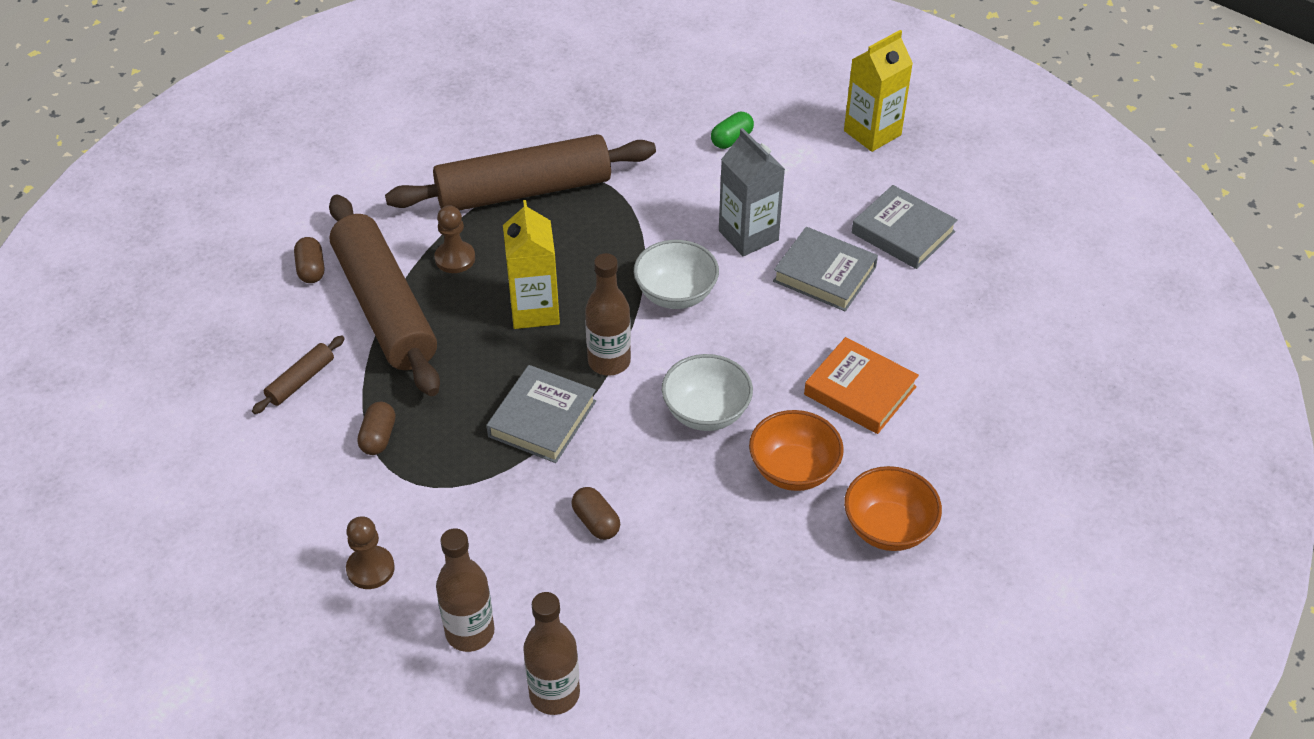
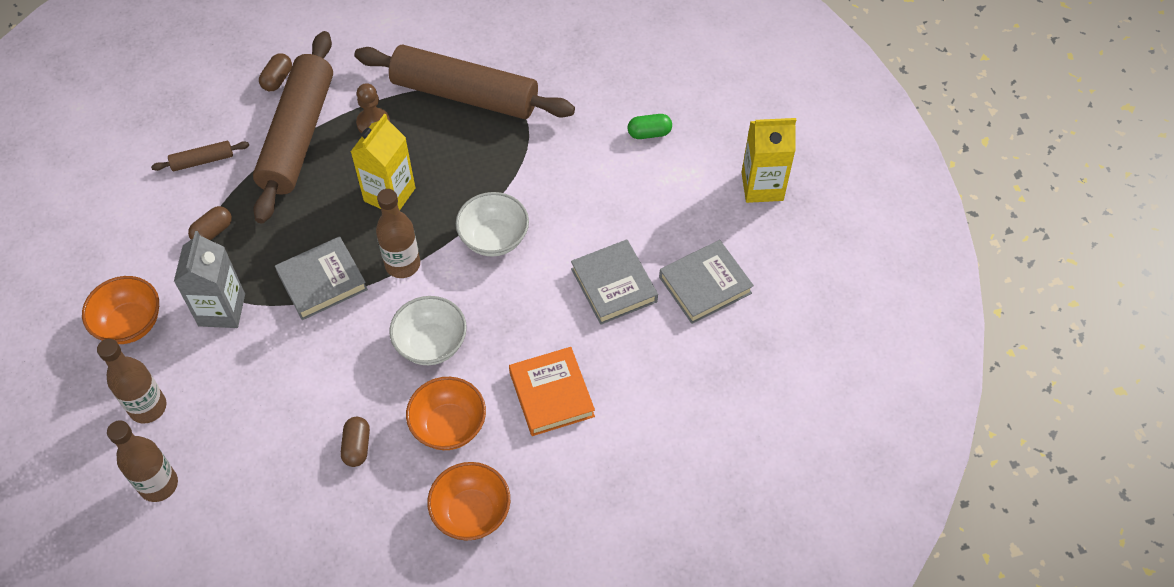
camera: 35 degrees right, 10 degrees up
(370, 569) = (130, 324): brown pawn -> orange bowl
(596, 522) = (288, 380): brown capsule -> brown capsule (357, 446)
(748, 235) = (588, 221): grey carton -> grey carton (222, 310)
(903, 232) = (705, 285): grey book -> grey book turned 75 degrees clockwise

